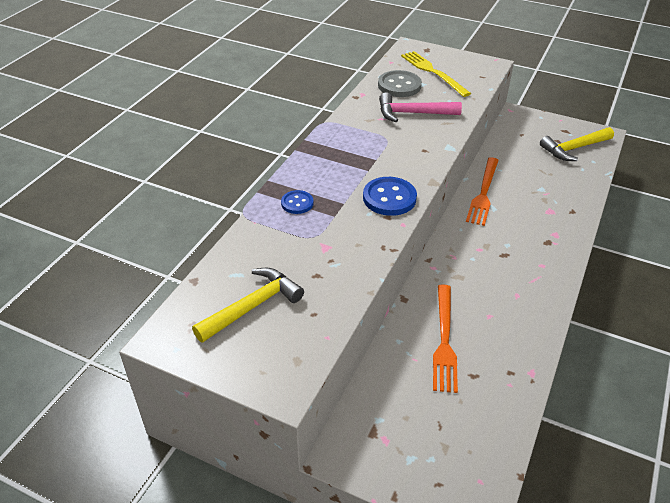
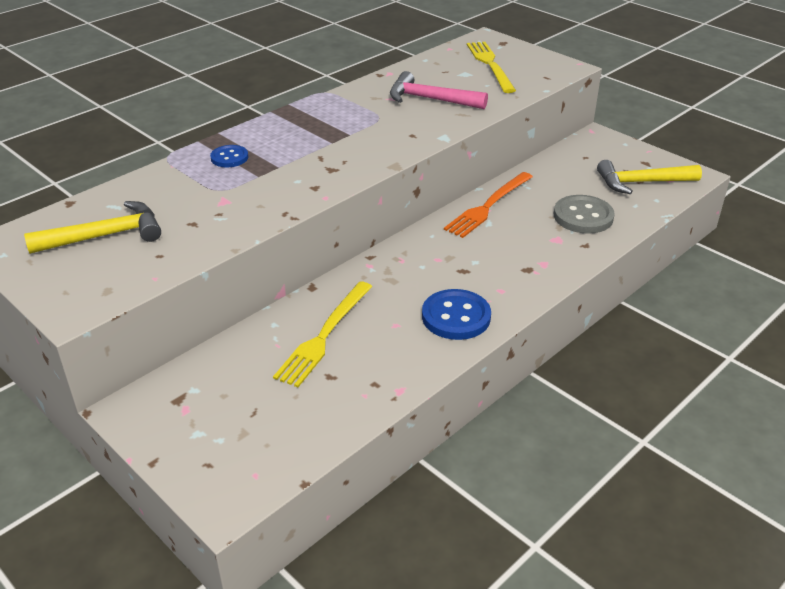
camera: 20 degrees right, 5 degrees down
(389, 198) = (332, 171): blue button -> blue button (456, 317)
(399, 85) = (438, 71): grey button -> grey button (583, 216)
(444, 340) = (324, 335): orange fork -> yellow fork

